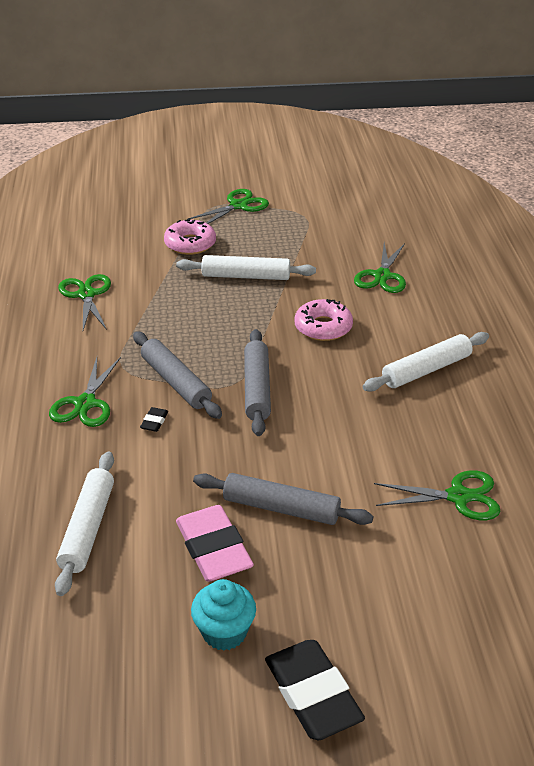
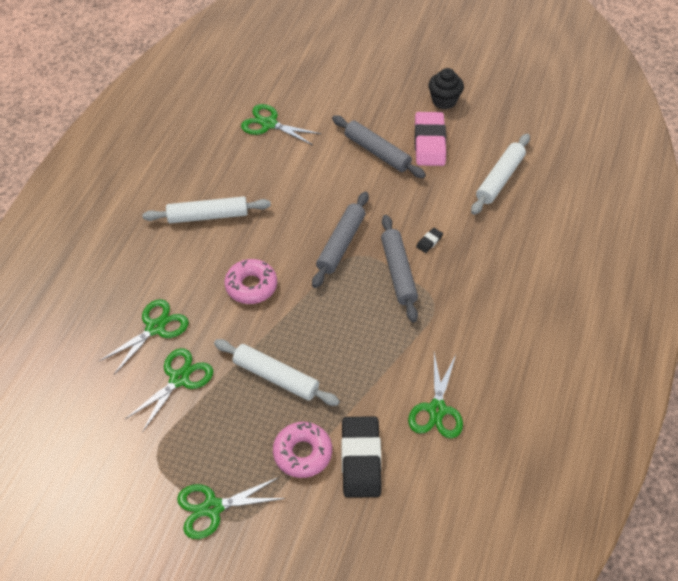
camera: 155 degrees left, 15 degrees up
(85, 403) = (474, 276): green scissors -> green scissors (179, 379)
(224, 632) = (444, 101): turquoise cupcake -> black cupcake
(312, 694) = (415, 64): black eraser -> black eraser (361, 459)

